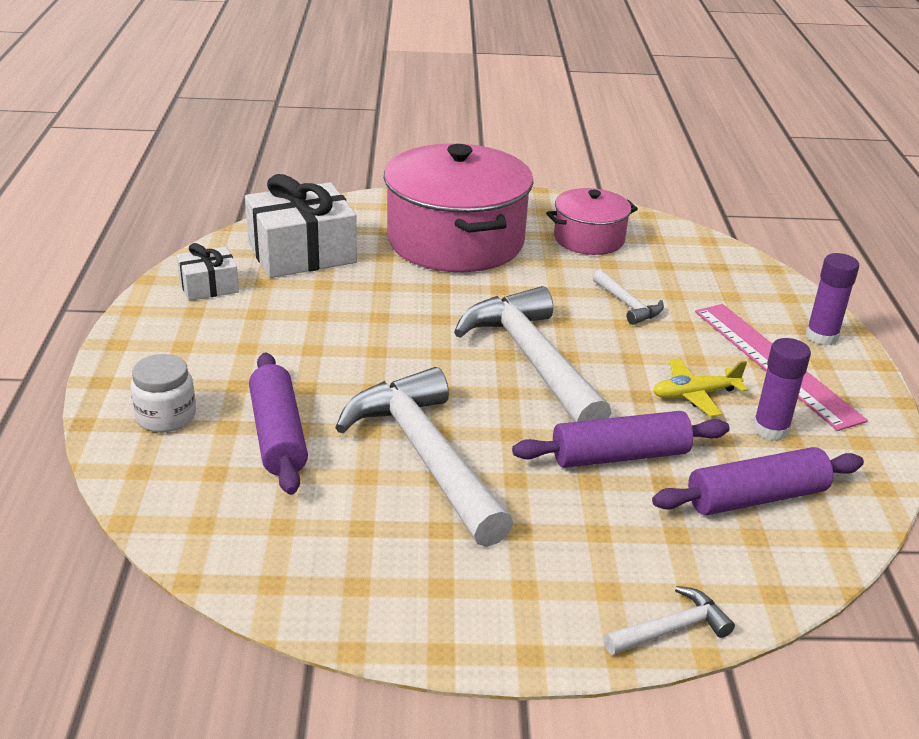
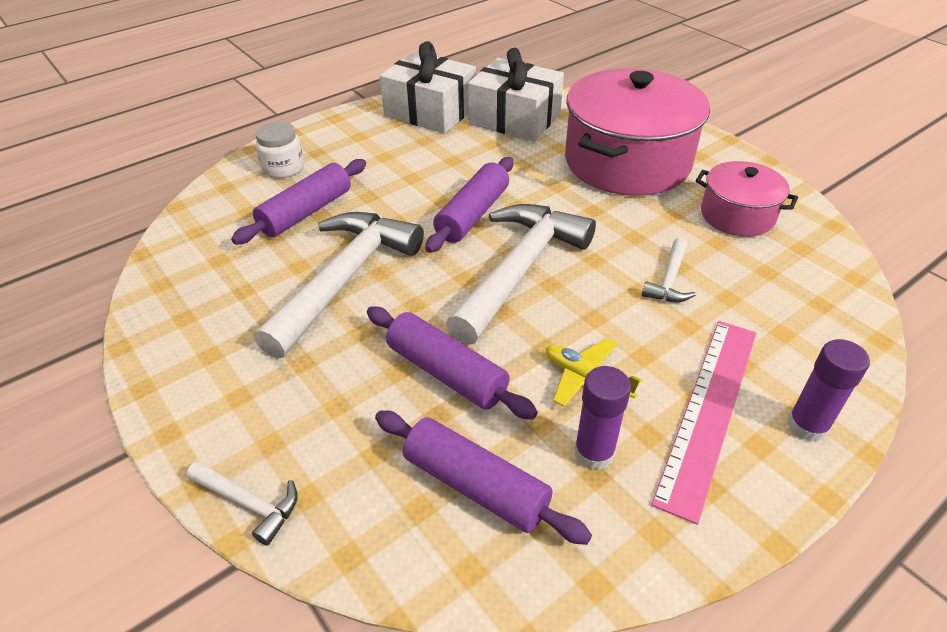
camera: 55 degrees right, 10 degrees up
(209, 286) = (430, 111): white gift -> white gift, size x1.88
(423, 345) = (473, 215): none -> purple rolling pin

